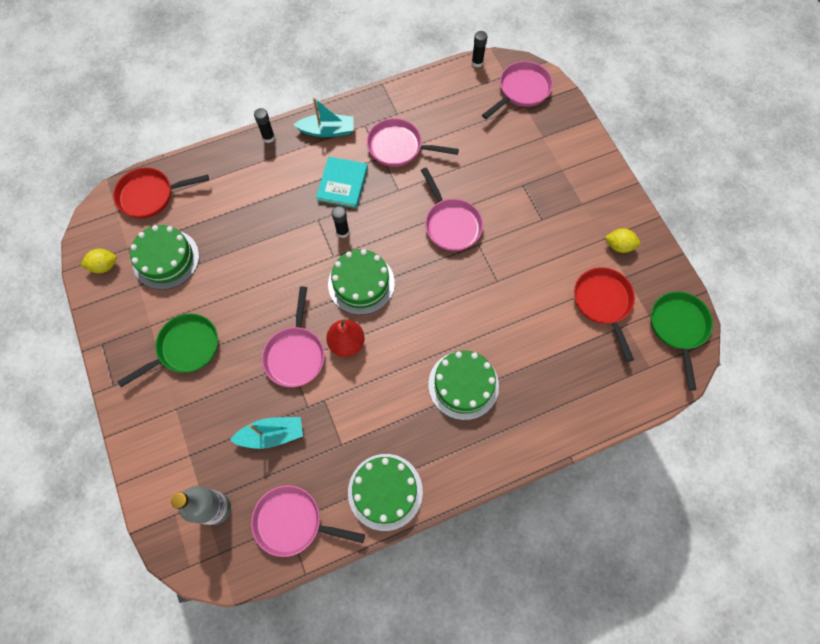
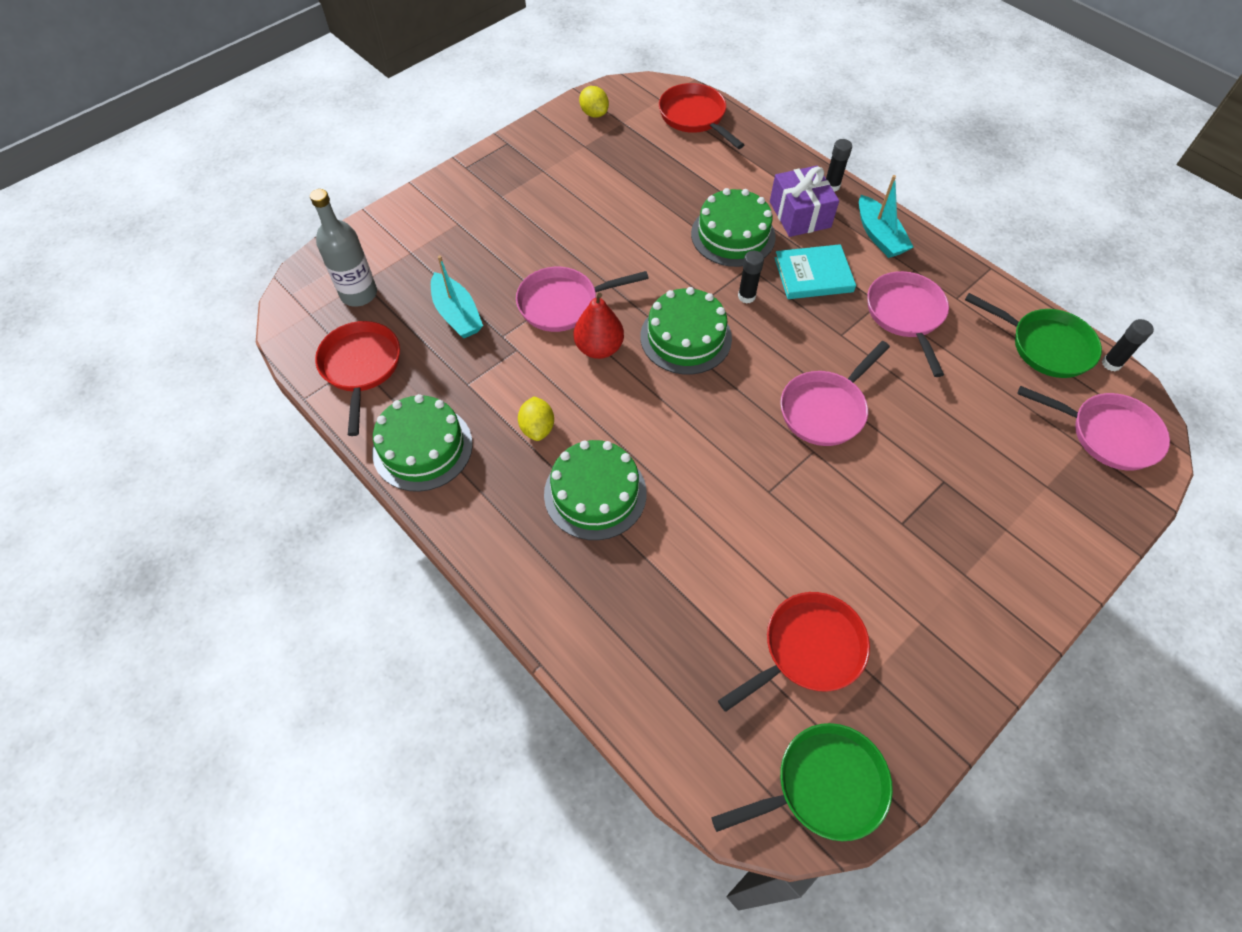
camera: 70 degrees right, 10 degrees down
(166, 259) = (626, 156): green cake -> green cake (733, 235)
(185, 348) = (529, 207): green pan -> green pan (1045, 346)
(285, 168) = (800, 214): none -> purple gift
(293, 522) = (361, 367): pink pan -> red pan
(619, 246) = (922, 649): yellow lemon -> yellow lemon (537, 428)

